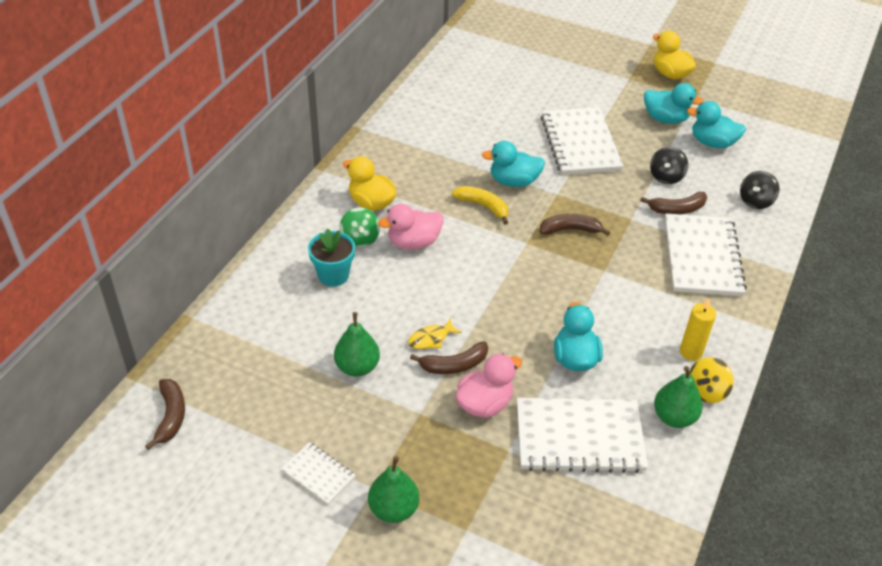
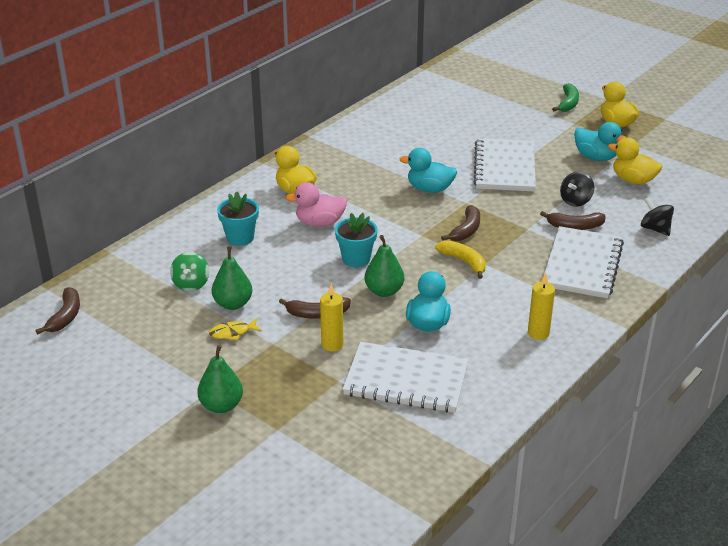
camera: 15 degrees right, 10 degrees down
(318, 474) = (169, 373): white notebook -> none
(360, 239) = (274, 215): green spinning top -> green spinning top (191, 284)
(431, 339) = (305, 293): yellow fish -> yellow fish (232, 333)
(469, 285) = (356, 259): none -> turquoise flower pot
(483, 206) = (393, 204): yellow banana -> yellow banana (464, 262)
(484, 403) = (332, 344): pink duck -> yellow candle
(570, 230) = (466, 230): brown banana -> brown banana turned 105 degrees clockwise
(614, 54) = (568, 103): none -> green banana
(674, 417) = (500, 378): green pear -> green pear (384, 291)
(706, 391) = (540, 363): yellow spinning top -> none
(712, 143) = (633, 180): turquoise duck -> yellow duck
(755, 201) = (655, 229): black spinning top -> black spinning top turned 90 degrees clockwise

